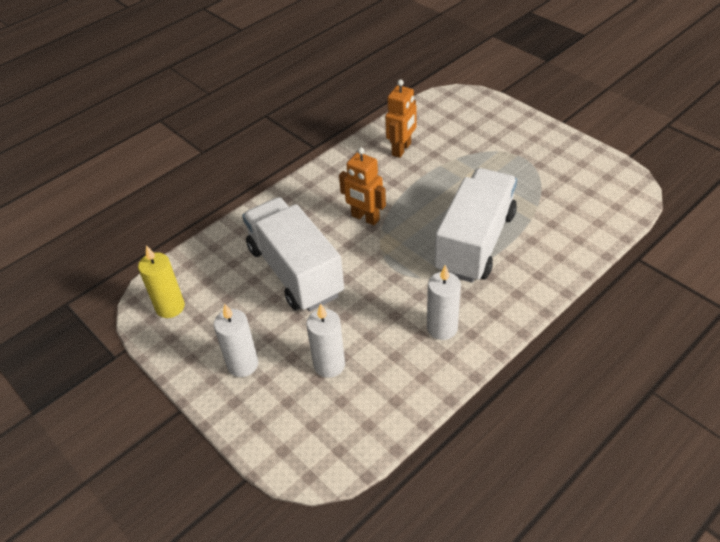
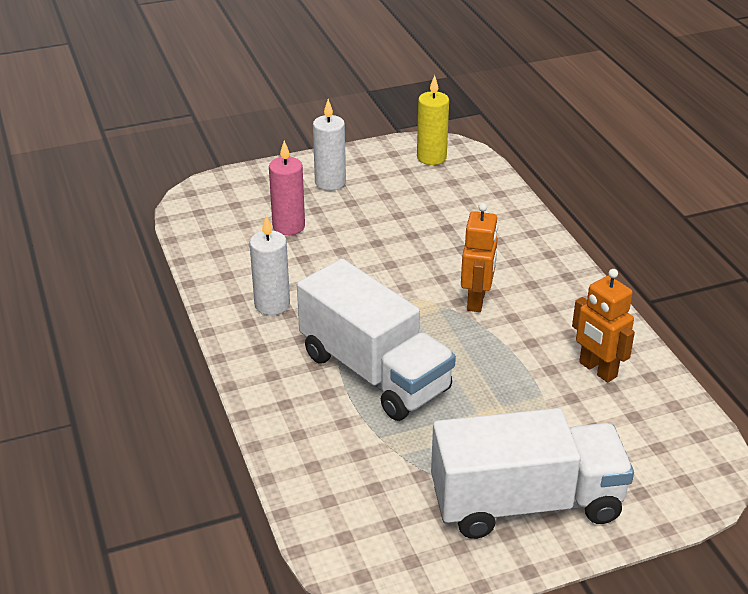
camera: 110 degrees right, 10 degrees down
(295, 271) = (425, 234): white truck -> white truck (526, 503)
(329, 365) = (288, 226): white candle -> pink candle
(365, 218) = (477, 300): orange robot -> orange robot turned 135 degrees clockwise

